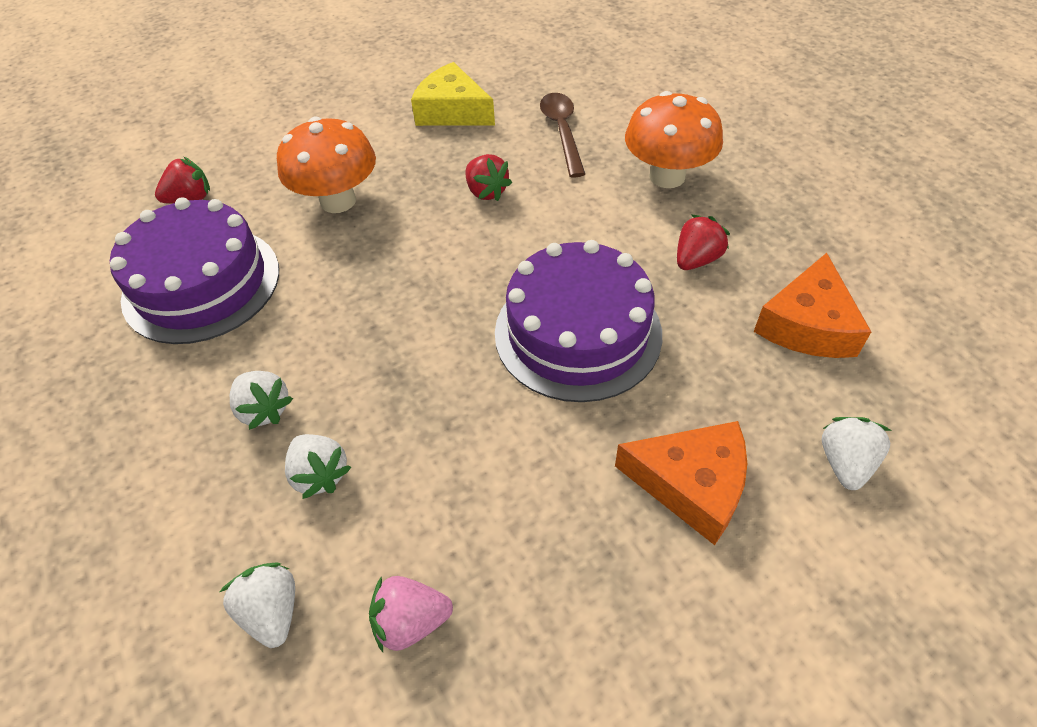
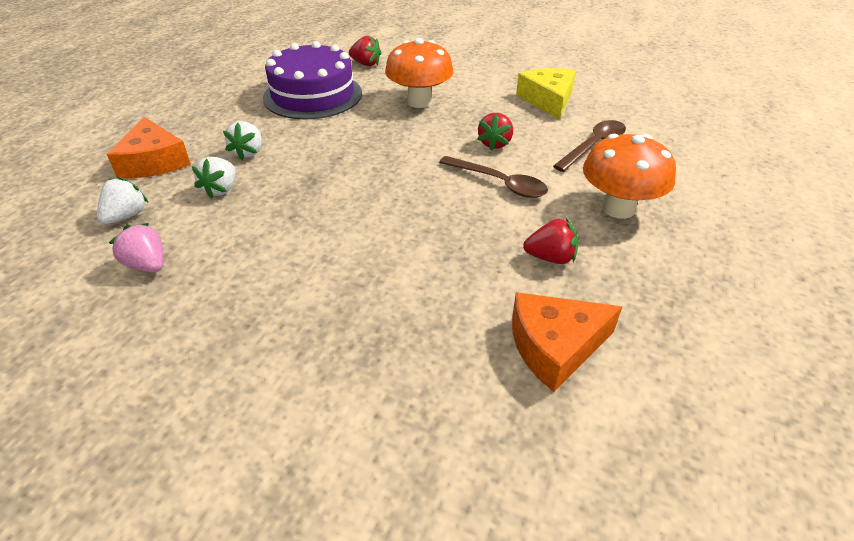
camera: 50 degrees right, 10 degrees down
(556, 227) = (499, 183): none -> brown spoon
(577, 332) = (416, 233): purple cake -> none
(691, 484) = (333, 341): orange cheese -> orange cheese (154, 161)
(845, 463) = (428, 425): white strawberry -> none

